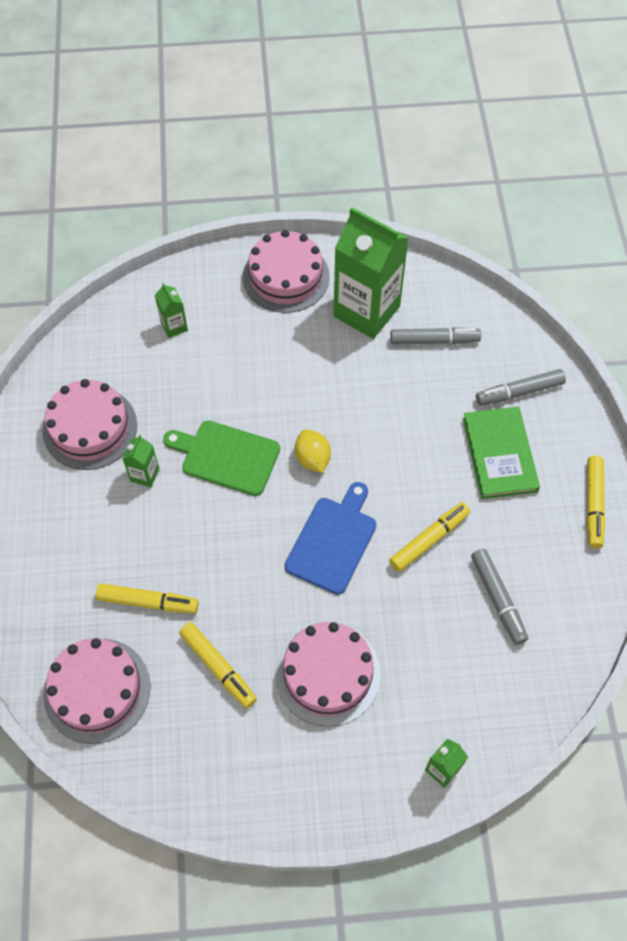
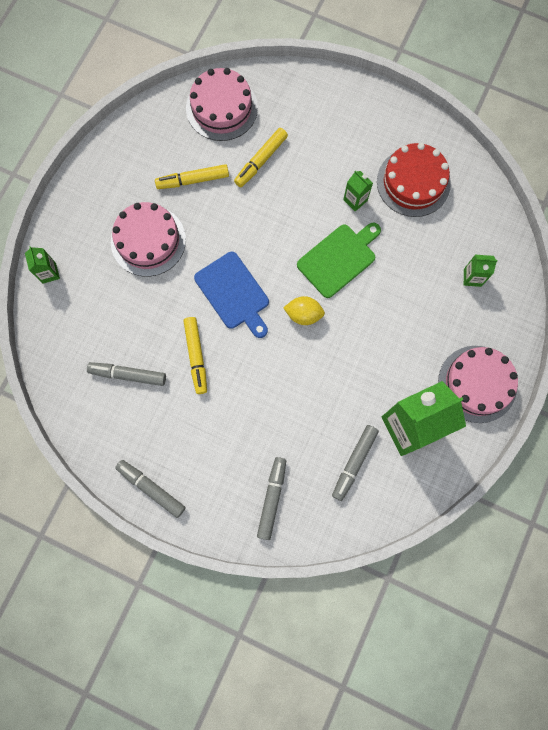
camera: 120 degrees right, 15 degrees up
(90, 428) = (413, 182): pink cake -> red cake
(499, 454) = (230, 448): green book -> none
(593, 505) = (151, 488): yellow marker -> grey marker

